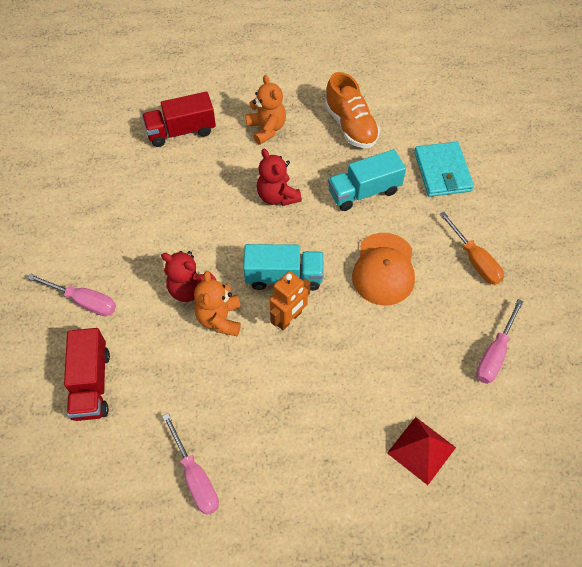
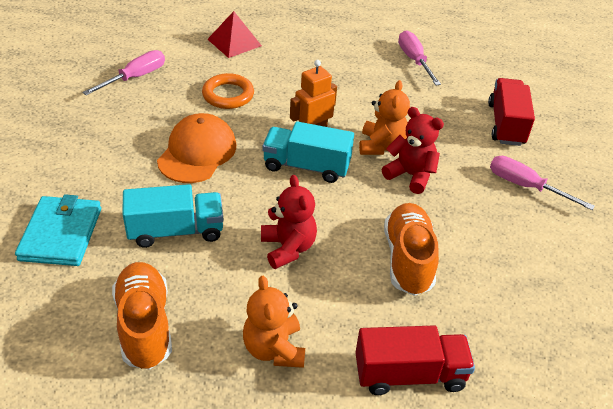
camera: 170 degrees left, 15 degrees down
(187, 206) = (408, 259): none -> orange shoe
(389, 352) = (228, 95): none -> orange ring
(474, 260) = (97, 141): orange screwdriver -> none

